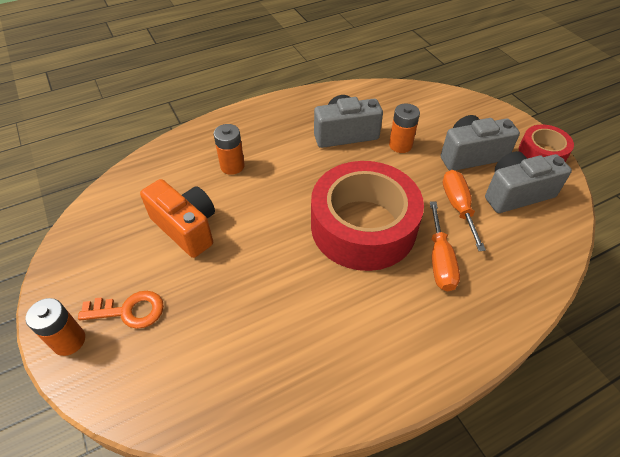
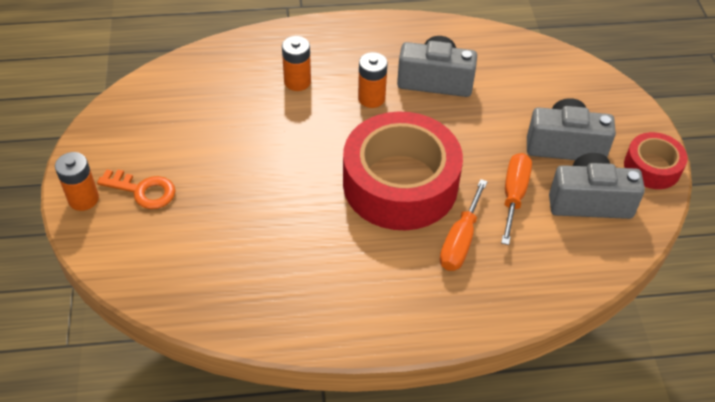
camera: 20 degrees right, 0 degrees up
(186, 228) = (225, 131): orange camera -> none
(400, 145) = (490, 111): orange battery -> orange battery (371, 98)

